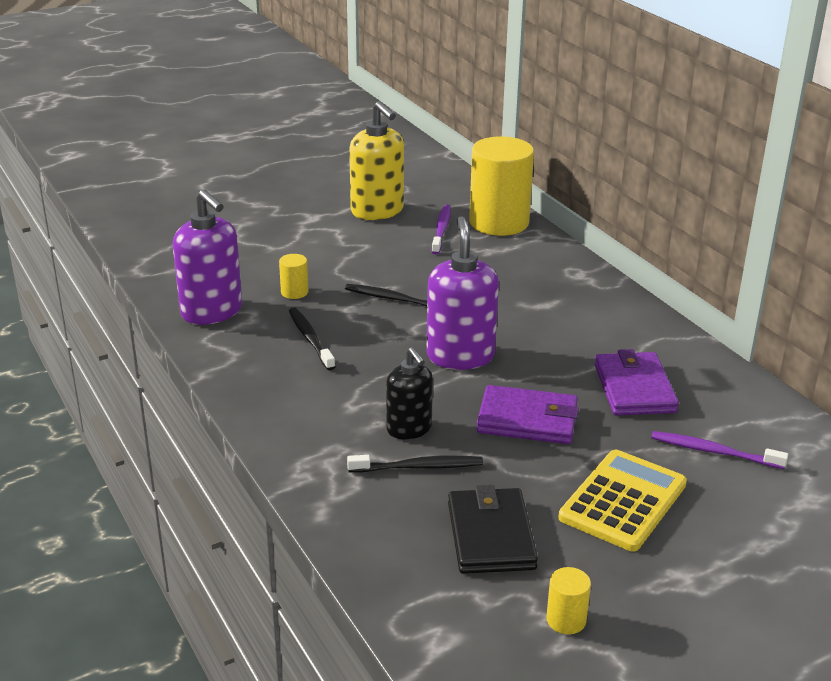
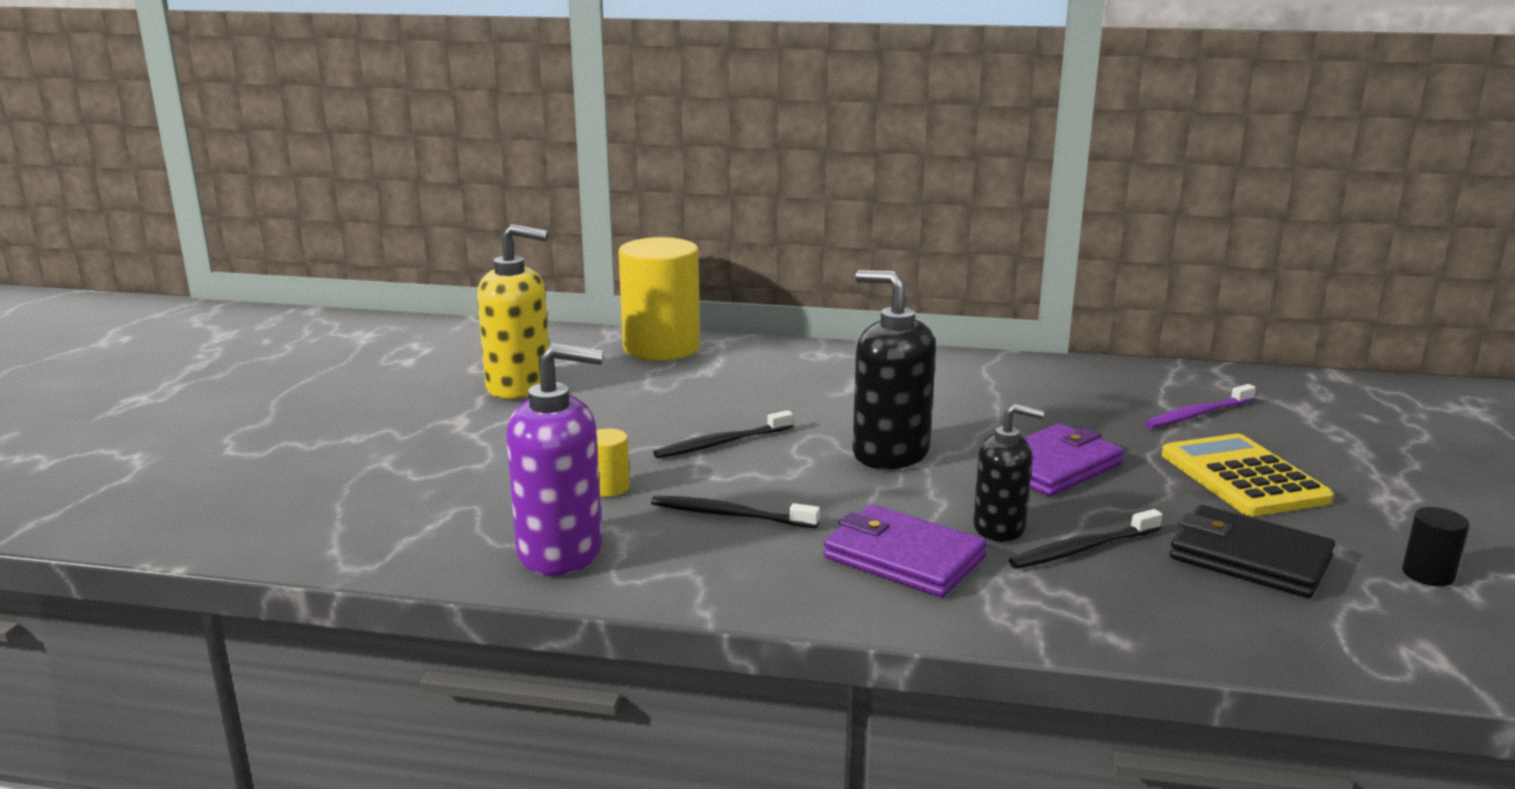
camera: 50 degrees left, 10 degrees down
(419, 467) = (1082, 549): black toothbrush -> black toothbrush turned 150 degrees counterclockwise
(441, 230) = (623, 374): purple toothbrush -> none
(460, 356) = (890, 453): purple soap dispenser -> black soap dispenser
(566, 620) = (1428, 574): yellow cylinder -> black cylinder
(634, 388) = (1056, 405): purple wallet -> purple wallet (903, 557)

